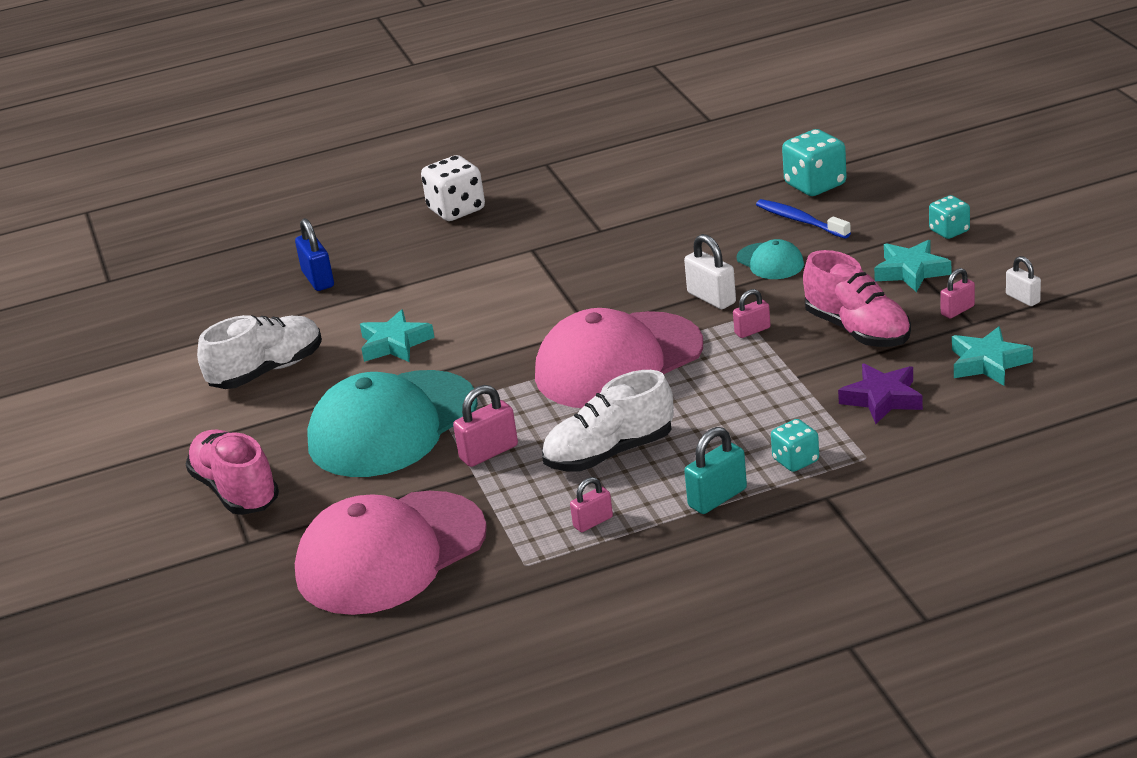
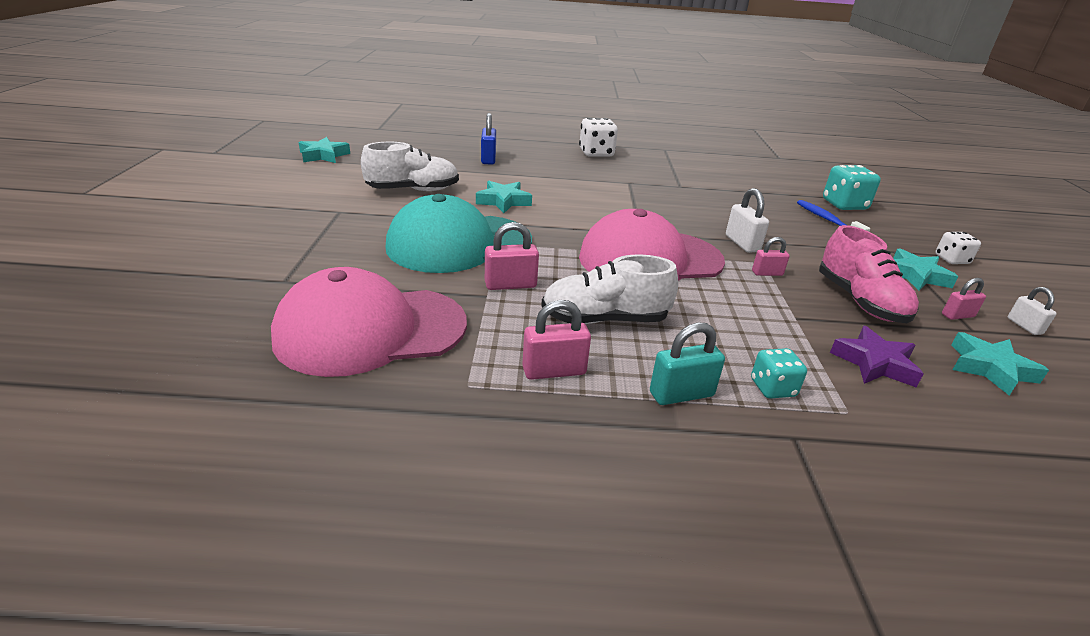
camera: 15 degrees right, 0 degrees up
(88, 361) = (323, 155): none -> turquoise star
(236, 491) = (317, 246): pink shoe -> none
(593, 522) = (554, 371): pink padlock -> pink padlock, size x1.55
(770, 262) = (796, 236): turquoise cap -> none
(949, 231) = (951, 259): turquoise dice -> white dice

